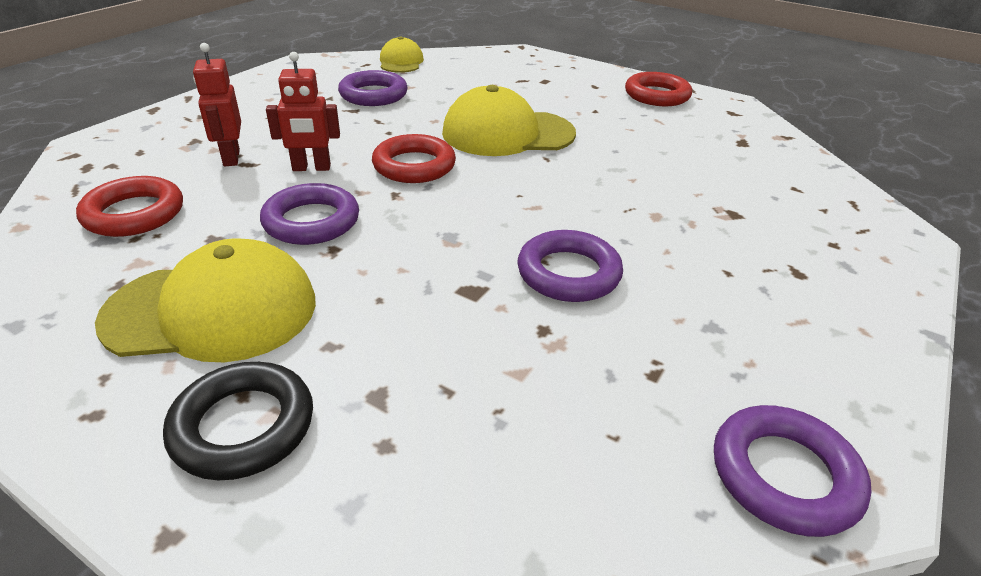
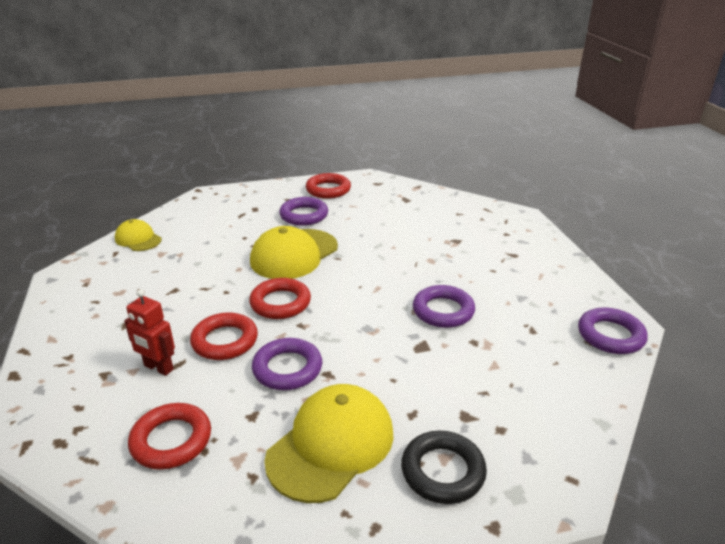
camera: 45 degrees left, 5 degrees down
(311, 168) = (225, 341): red robot -> red ring
(373, 95) = (166, 272): purple ring -> purple ring (304, 215)

